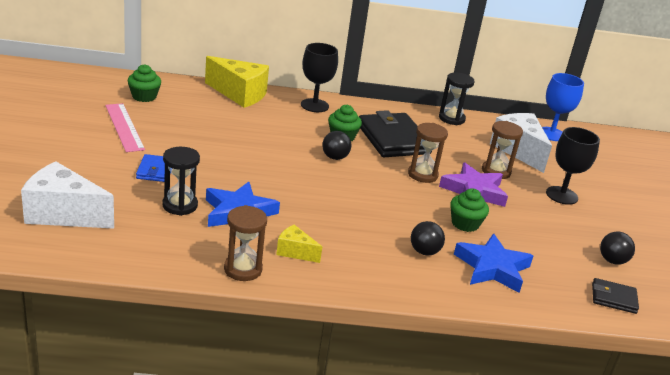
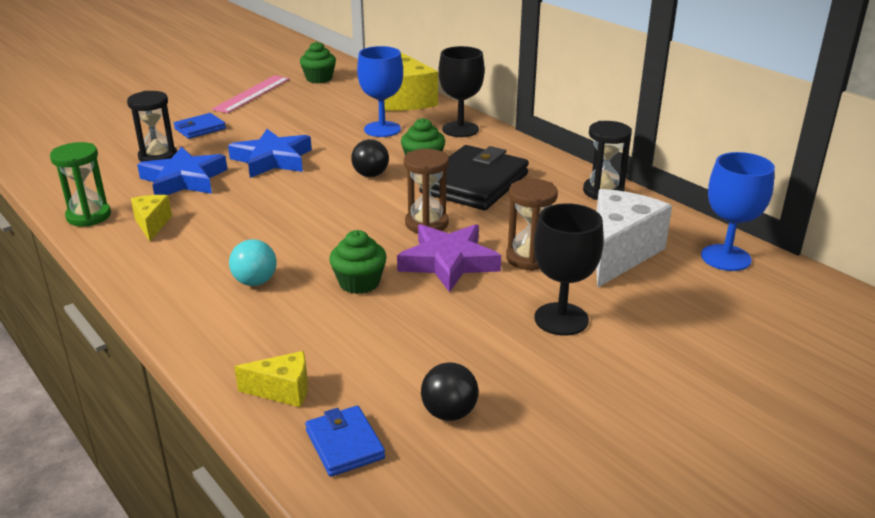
camera: 55 degrees right, 0 degrees up
(63, 214) = (79, 132): white cheese -> none
(243, 269) = (89, 216): brown hourglass -> green hourglass
(273, 122) = (382, 129): none -> blue goblet
(424, 252) = (255, 282): black ball -> turquoise ball
(492, 268) = (284, 331): blue star -> blue star (272, 159)
(551, 294) = (283, 391): none -> yellow cheese
(613, 298) = (344, 444): black wallet -> blue wallet

